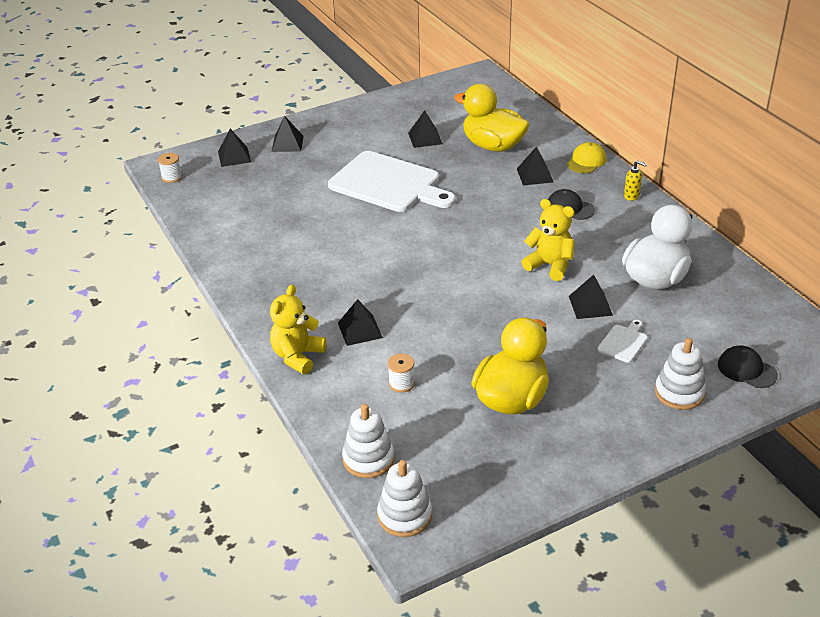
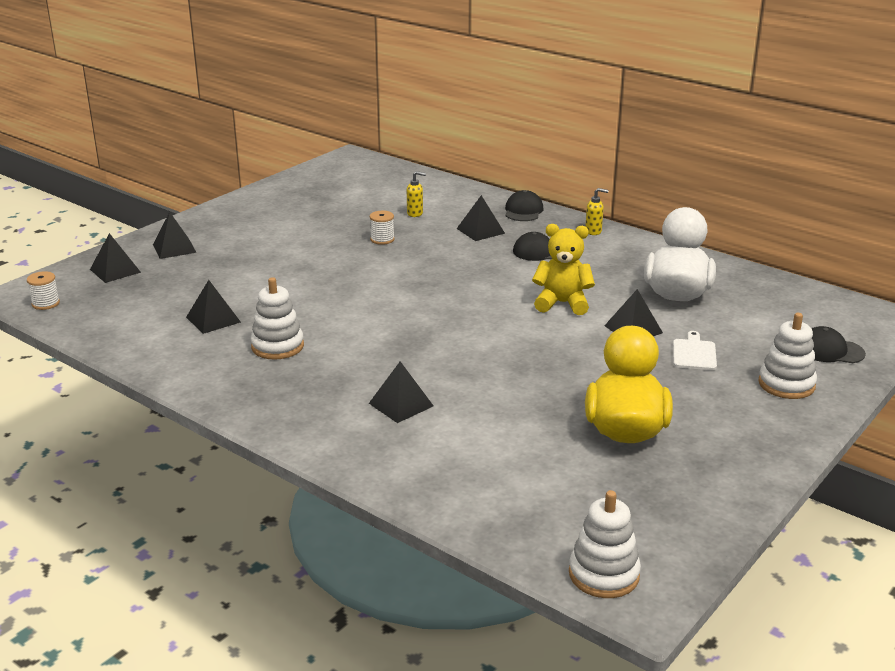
camera: 25 degrees left, 10 degrees down
(298, 356) = (346, 447): yellow teddy bear -> none
(368, 459) = (514, 528): white stacking toy -> white stacking toy (277, 346)
(388, 184) = (325, 264): white cutting board -> none
(401, 383) = (491, 444): white spool -> white spool (382, 239)
(425, 138) = (334, 218): black pyramid -> black pyramid (213, 319)
(493, 146) = (415, 213): yellow duck -> yellow soap dispenser
(586, 161) = (523, 211): yellow cap -> black cap

